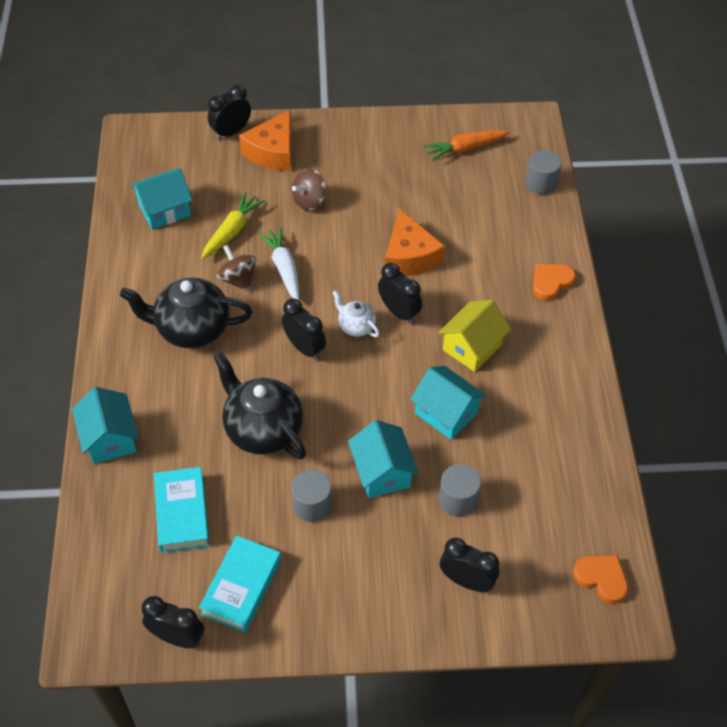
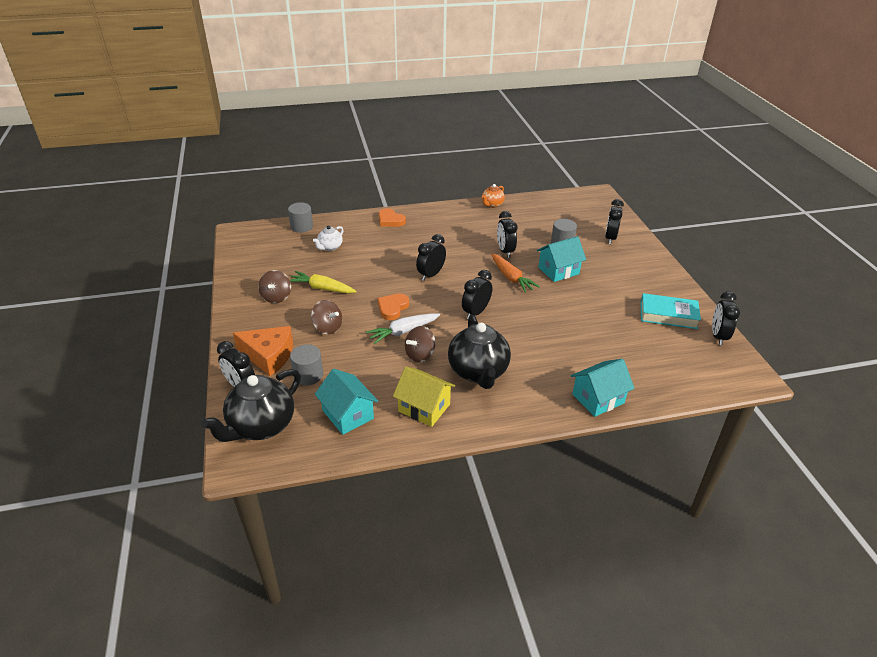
camera: 100 degrees left, 15 degrees down
(182, 513) = (635, 349): turquoise book -> none
(232, 231) = (367, 366): yellow carrot -> yellow carrot (322, 288)
(263, 429) = (552, 322): black teapot -> black teapot (261, 426)
(312, 504) = (596, 294): grey cylinder -> grey cylinder (308, 375)
(356, 326) = (449, 292): white teapot -> white teapot (330, 247)
(379, 158) = (276, 297): none -> brown spinning top
(409, 256) = (379, 274): orange cheese -> none
(446, 413) = (505, 251): turquoise house -> black clock
(465, 148) = (266, 258): orange carrot -> orange carrot (511, 278)
(472, 347) = (451, 245): yellow house -> yellow house (424, 408)
(594, 426) = (492, 204): none -> orange teapot
(601, 578) = (583, 201): orange heart -> orange heart (392, 308)

